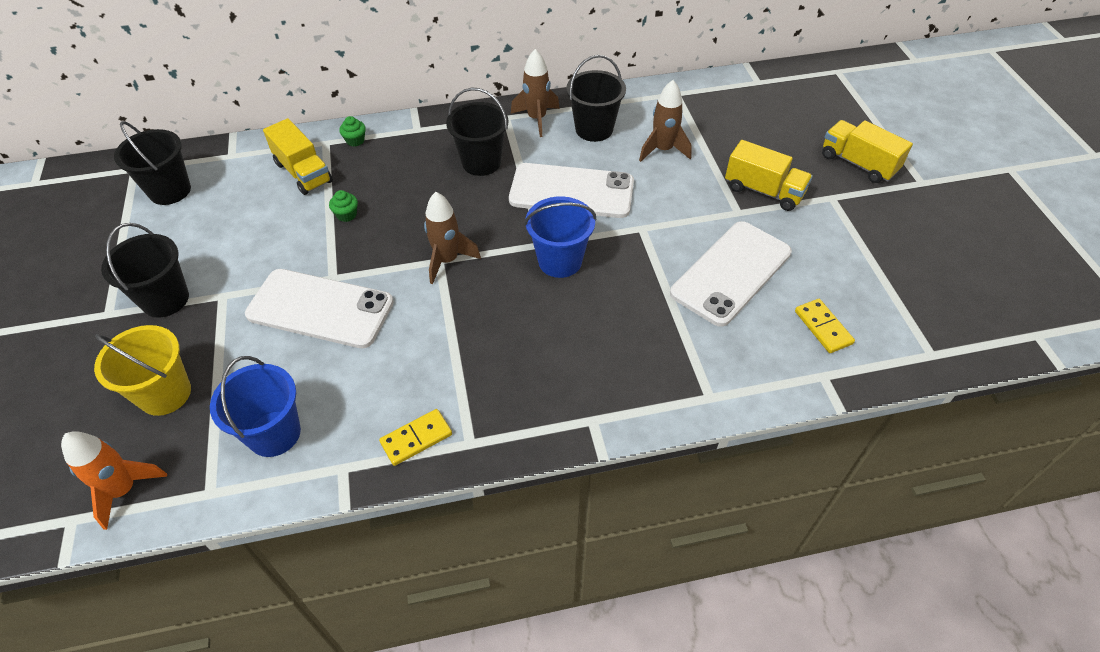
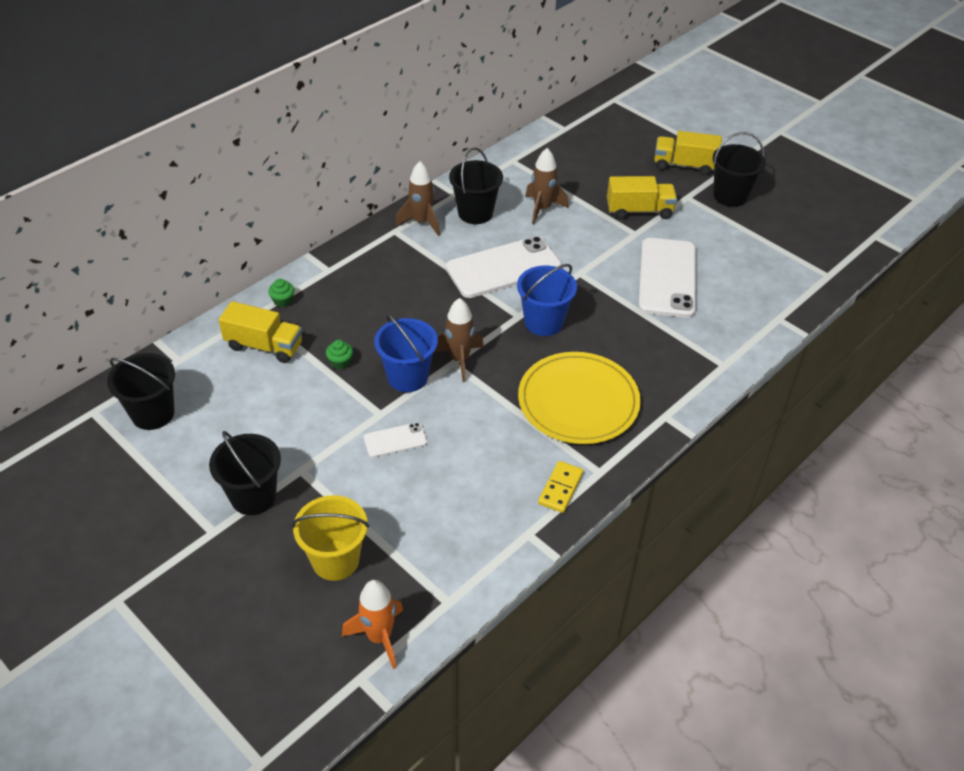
camera: 35 degrees left, 5 degrees down
(274, 433) = (454, 540): blue bucket -> blue bucket (407, 377)
(320, 309) = (395, 440): white phone -> white phone, size x0.47
(481, 162) = (410, 275): black bucket -> black bucket (730, 196)
(518, 357) = (578, 401): none -> yellow plate
(823, 327) = (754, 288): yellow domino -> none

